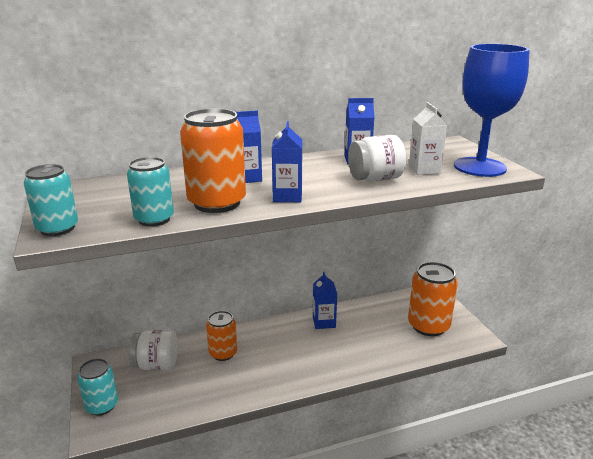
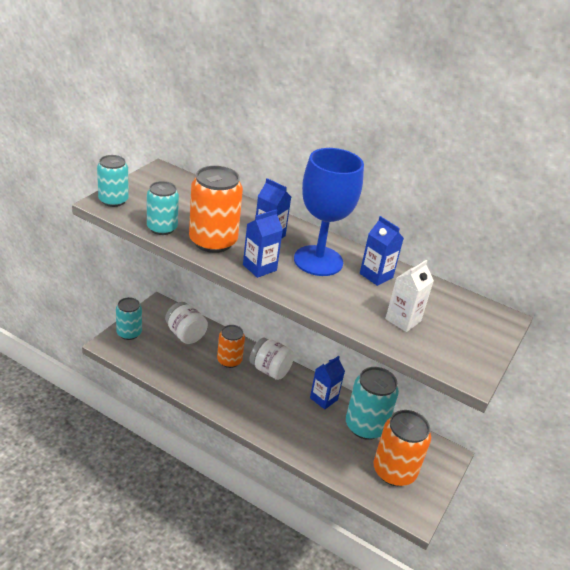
camera: 45 degrees right, 10 degrees up
(372, 316) = (365, 426): none -> turquoise can
(375, 179) = (346, 299): white jar -> white jar (270, 370)
(479, 167) = (455, 352): blue goblet -> blue goblet (318, 261)

